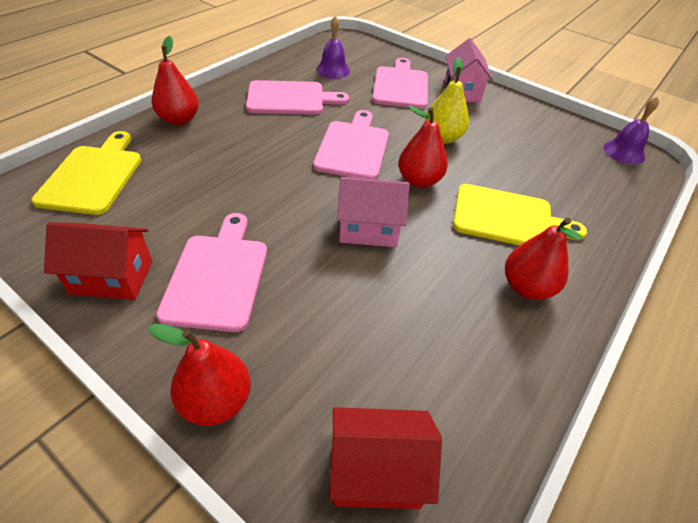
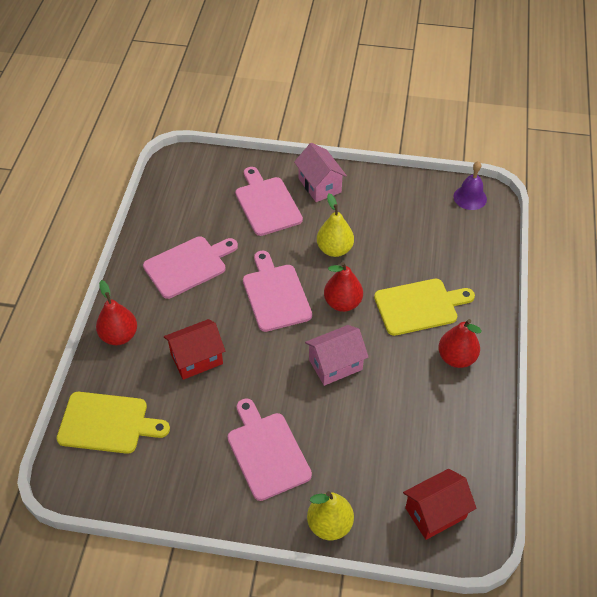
camera: 25 degrees left, 5 degrees up
(93, 176) = (107, 423): yellow cutting board -> yellow cutting board turned 120 degrees clockwise
(112, 277) = (201, 489): red house -> red house (196, 359)
(216, 401) = (329, 524): red pear -> yellow pear
(333, 70) = (197, 211): purple bell -> none

